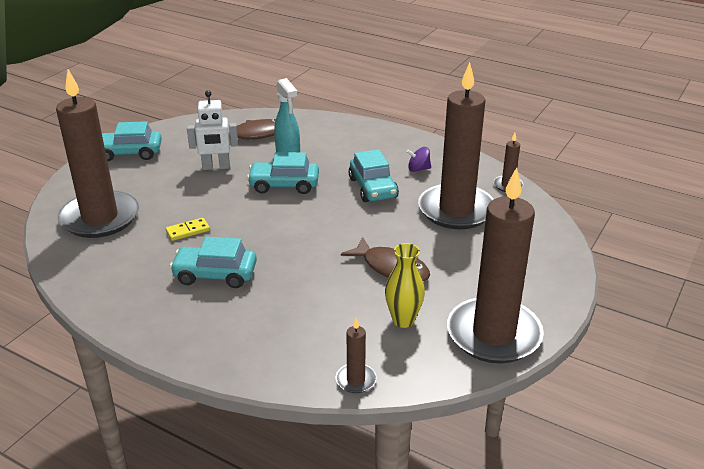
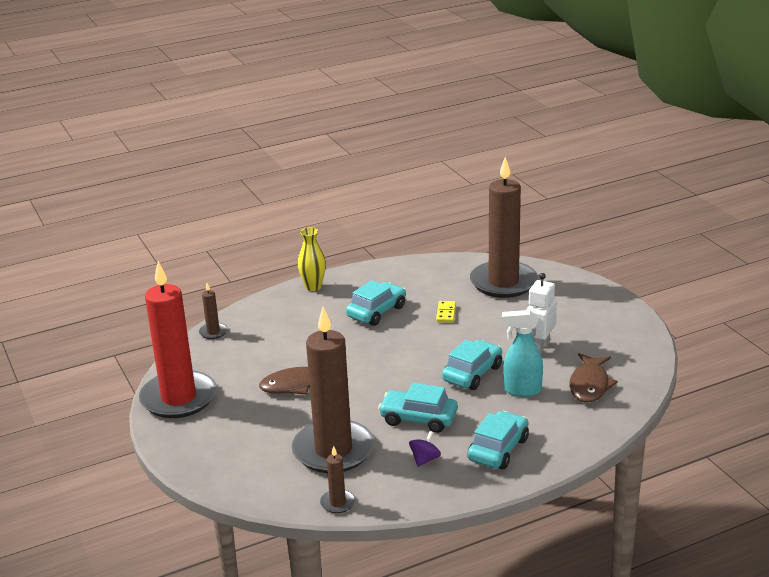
camera: 125 degrees right, 5 degrees down
(129, 153) = (608, 312): turquoise car -> turquoise car (498, 449)
(403, 320) = (238, 368): yellow vase -> yellow vase (313, 287)
(493, 334) = (178, 398): brown candle -> red candle

